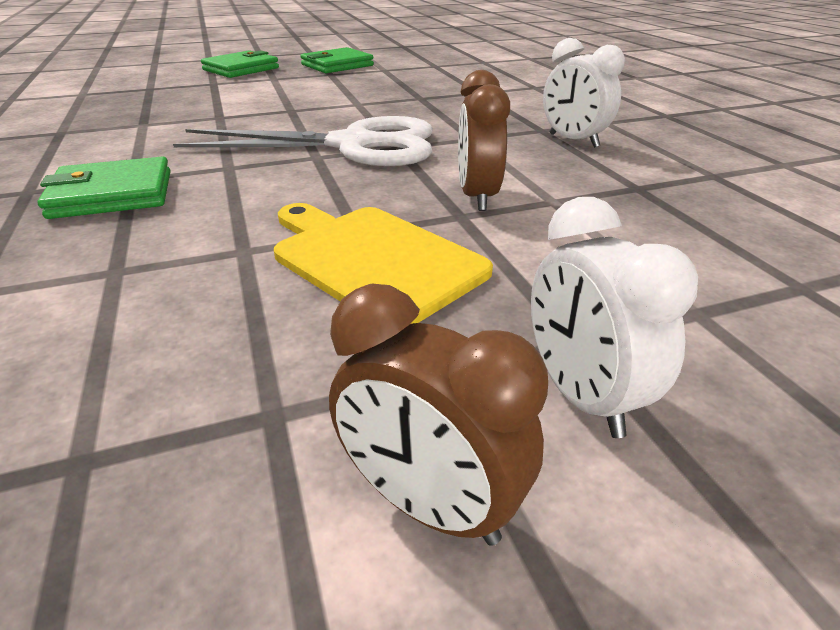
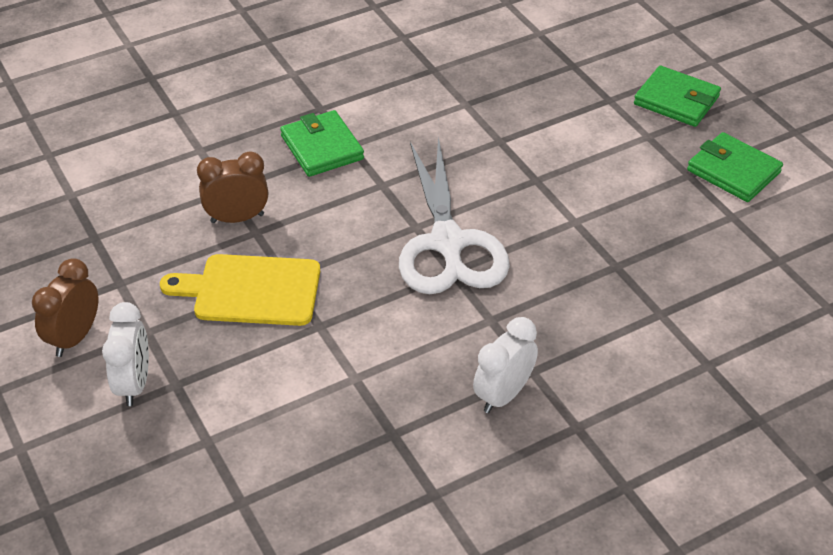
camera: 80 degrees right, 10 degrees up
(372, 259) = (251, 290): yellow cutting board -> yellow cutting board turned 120 degrees counterclockwise
(477, 197) = (353, 332): brown clock -> brown clock (237, 218)
(581, 396) = (134, 384): white clock -> white clock turned 120 degrees clockwise

